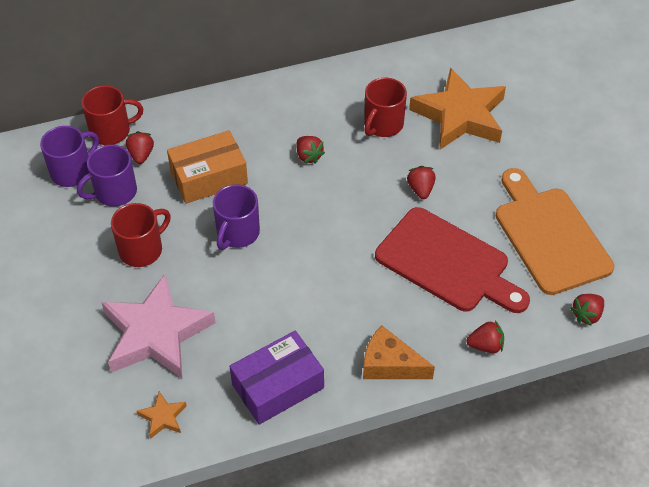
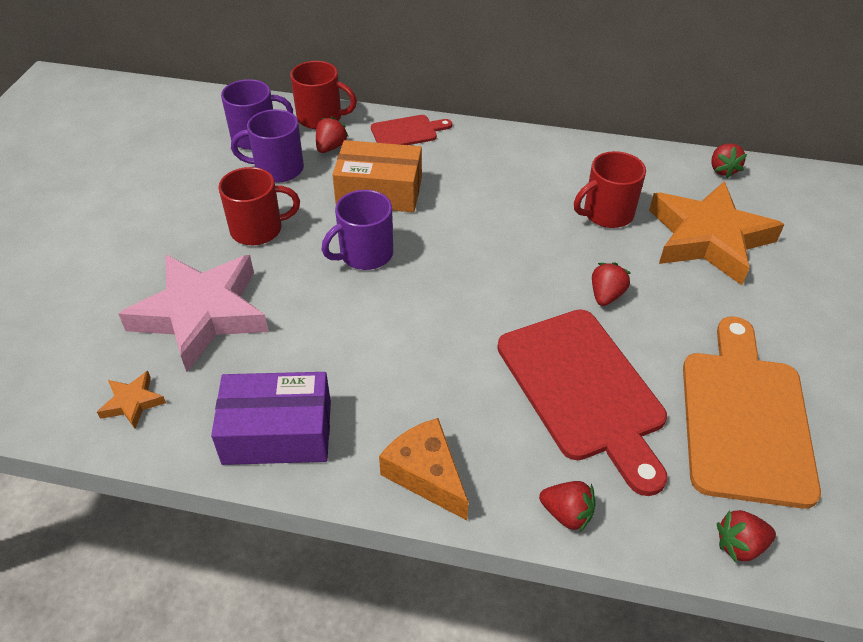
camera: 30 degrees right, 5 degrees down
(191, 116) = (407, 132): none -> red cutting board
(308, 156) = (499, 212): red strawberry -> red strawberry (722, 170)

